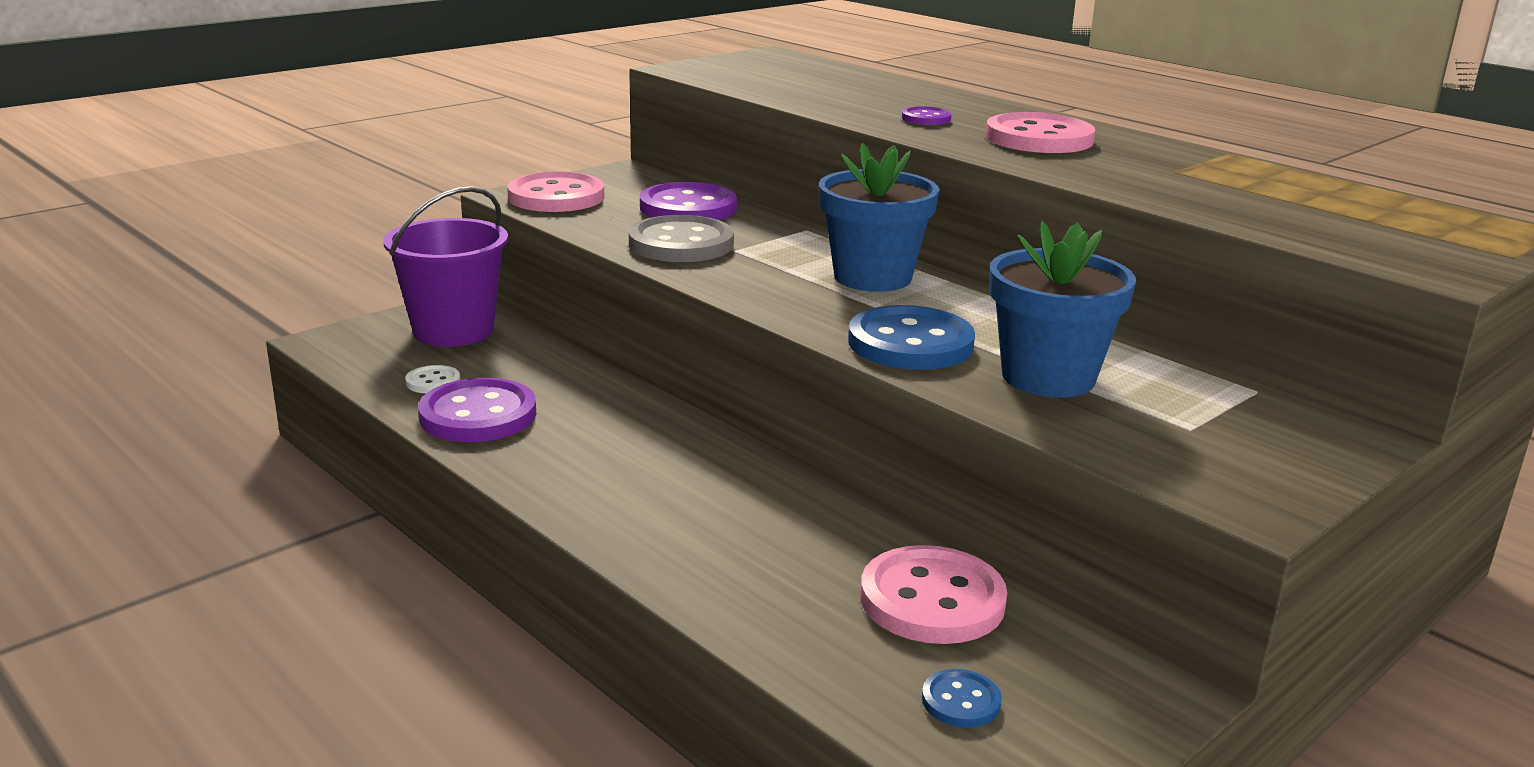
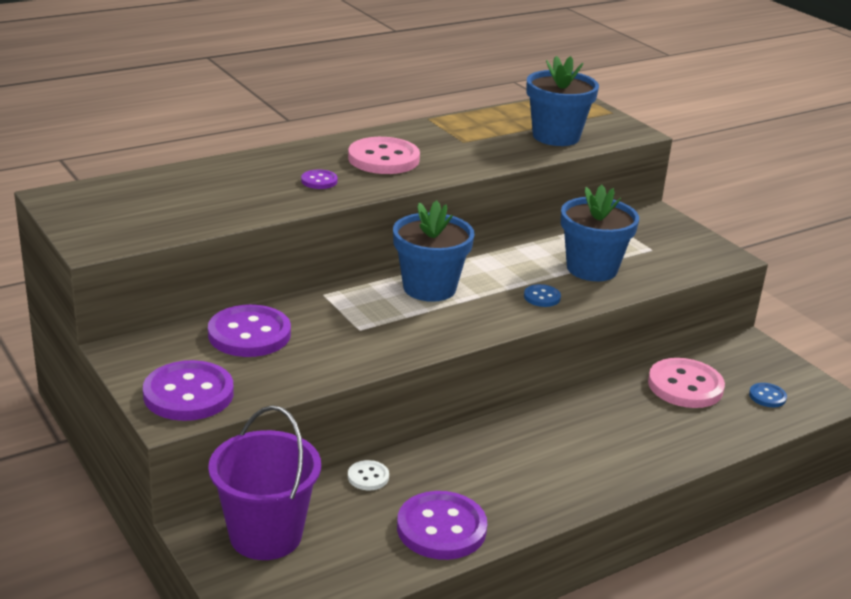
camera: 80 degrees left, 5 degrees up
(433, 382) = (373, 550): white button -> white button (368, 477)
(556, 197) = (188, 394): pink button -> purple button
(681, 244) = (338, 348): grey button -> none
(910, 343) = (542, 297): blue button -> blue button, size x0.48
(1300, 218) = (556, 136): none -> blue flower pot

